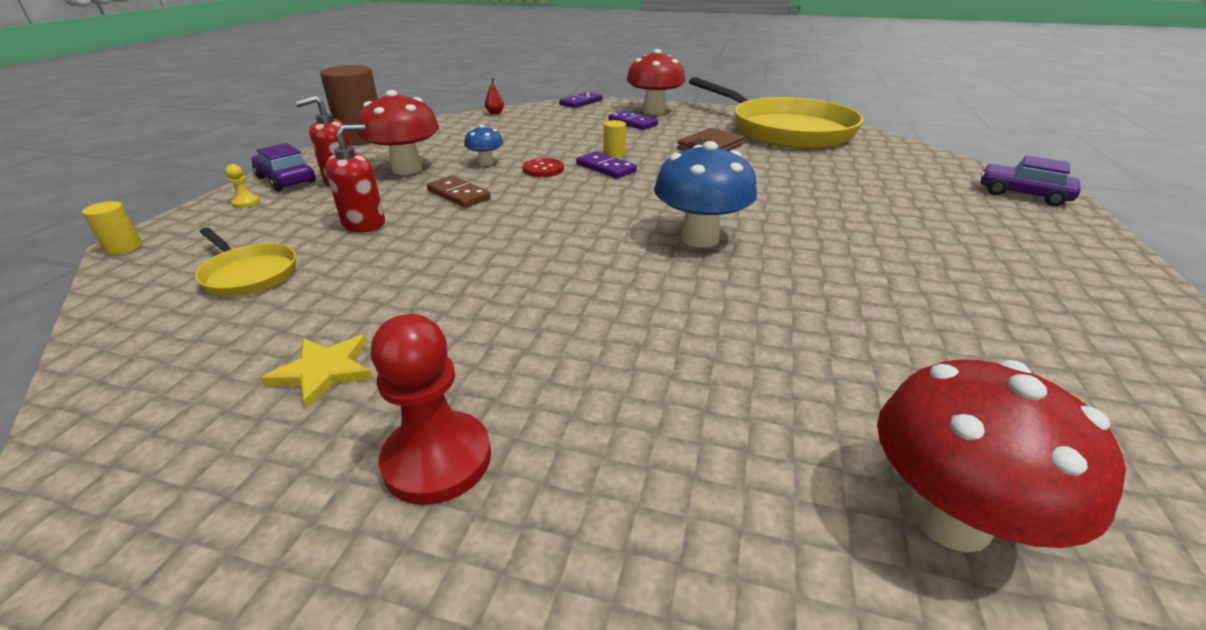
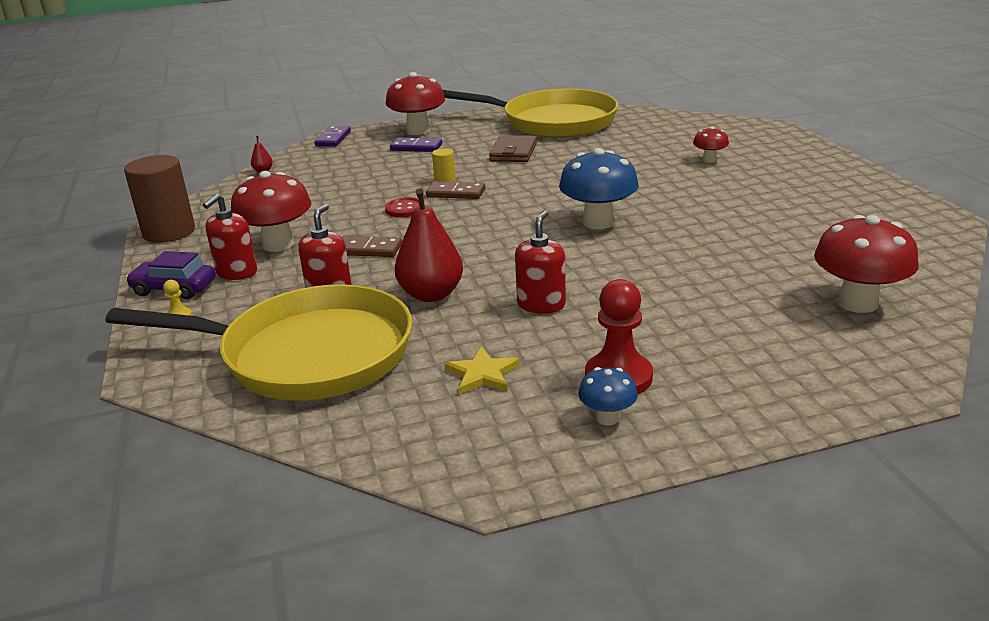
camera: 30 degrees left, 5 degrees down
(124, 248) = (143, 382): yellow cylinder -> none
(249, 274) = (307, 354): yellow pan -> yellow pan, size x2.35
(433, 256) = (431, 294): none -> red pear
(486, 163) = (344, 218): blue mushroom -> blue mushroom (607, 418)
(507, 310) = (541, 305): none -> red soap dispenser
(606, 168) = (456, 193): purple domino -> brown domino
(920, 208) = (709, 160): none -> red mushroom
(1022, 194) = (757, 132): purple car -> none

